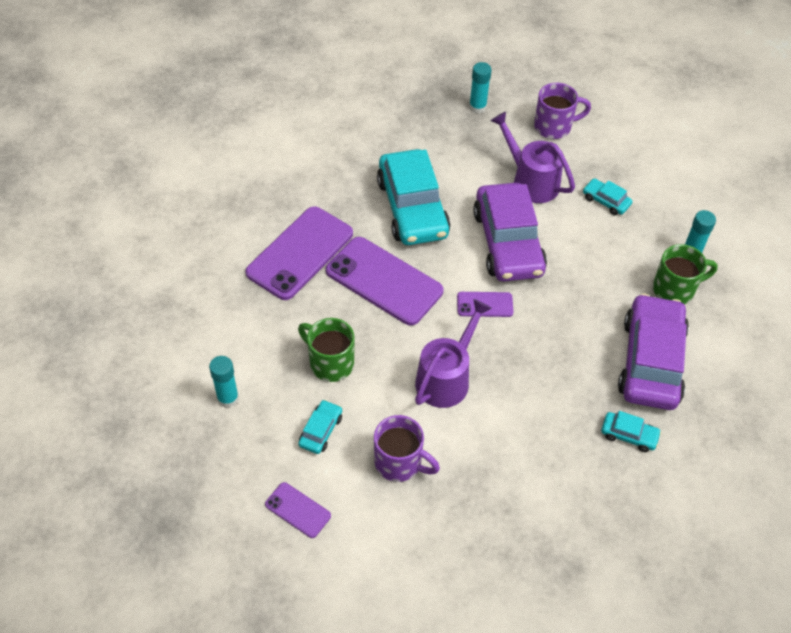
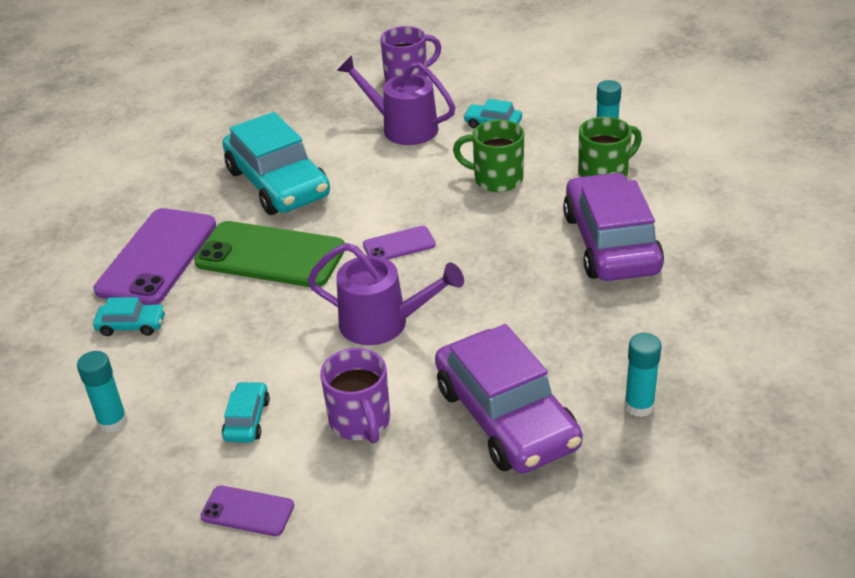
camera: 15 degrees left, 15 degrees down
(330, 363) = (234, 349): green mug -> green mug (496, 179)
(384, 281) = (270, 255): purple phone -> green phone
(399, 463) = (360, 422): purple mug -> purple mug turned 60 degrees clockwise
(446, 378) = (383, 323): purple watering can -> purple watering can turned 90 degrees clockwise
(477, 107) = (316, 83): turquoise glue stick -> turquoise glue stick (639, 406)
(508, 242) = (401, 184): purple car -> purple car (506, 417)
(629, 435) = (621, 315): turquoise car -> turquoise car (131, 325)

